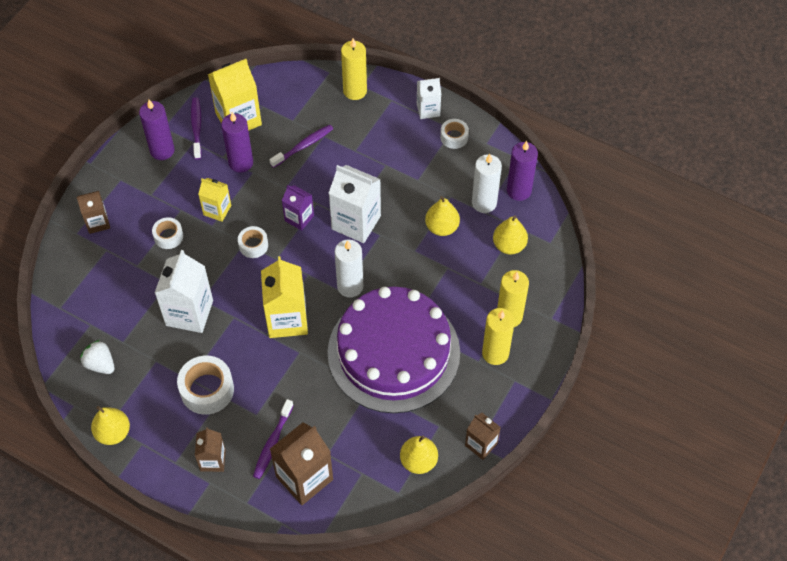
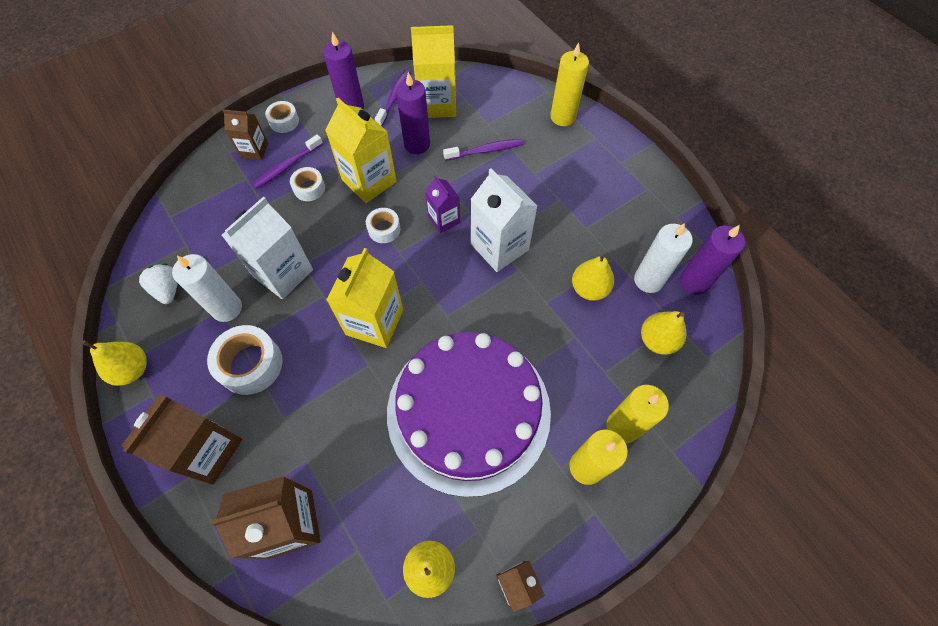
camera: 25 degrees right, 5 degrees up
(213, 460) = (208, 451): brown carton -> brown carton, size x1.73
(217, 210) = (369, 181): yellow carton -> yellow carton, size x1.73
(272, 443) = (281, 460): purple toothbrush -> purple toothbrush (287, 166)
(350, 286) = (459, 313): white candle -> white candle (227, 308)
(428, 110) = (629, 161): white carton -> none
(454, 137) = (645, 198): white tape -> white tape (284, 121)

